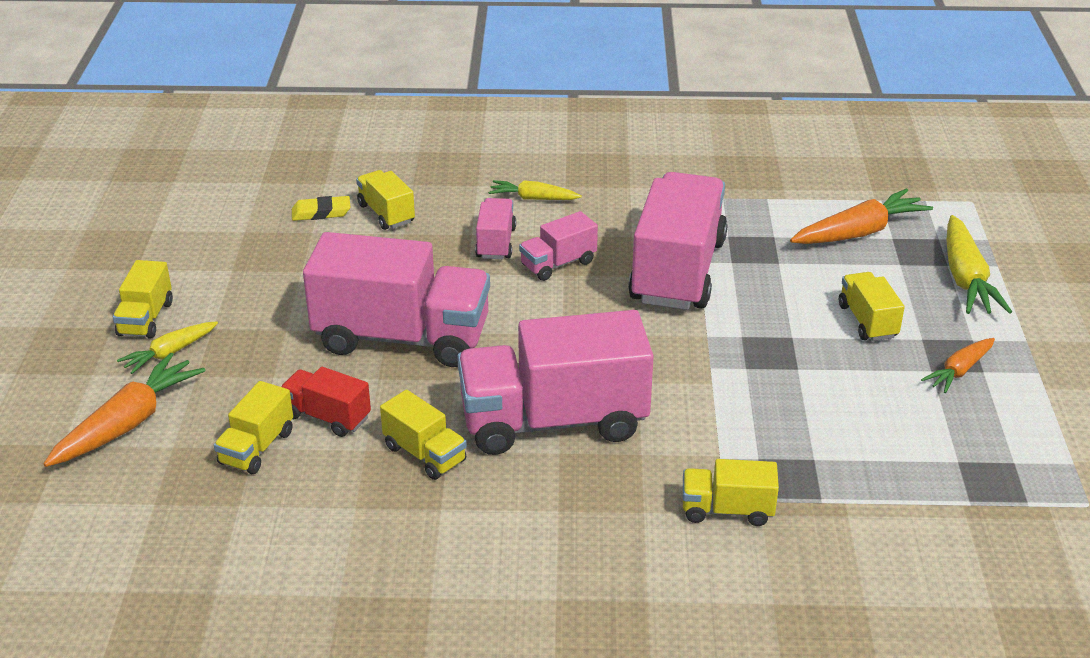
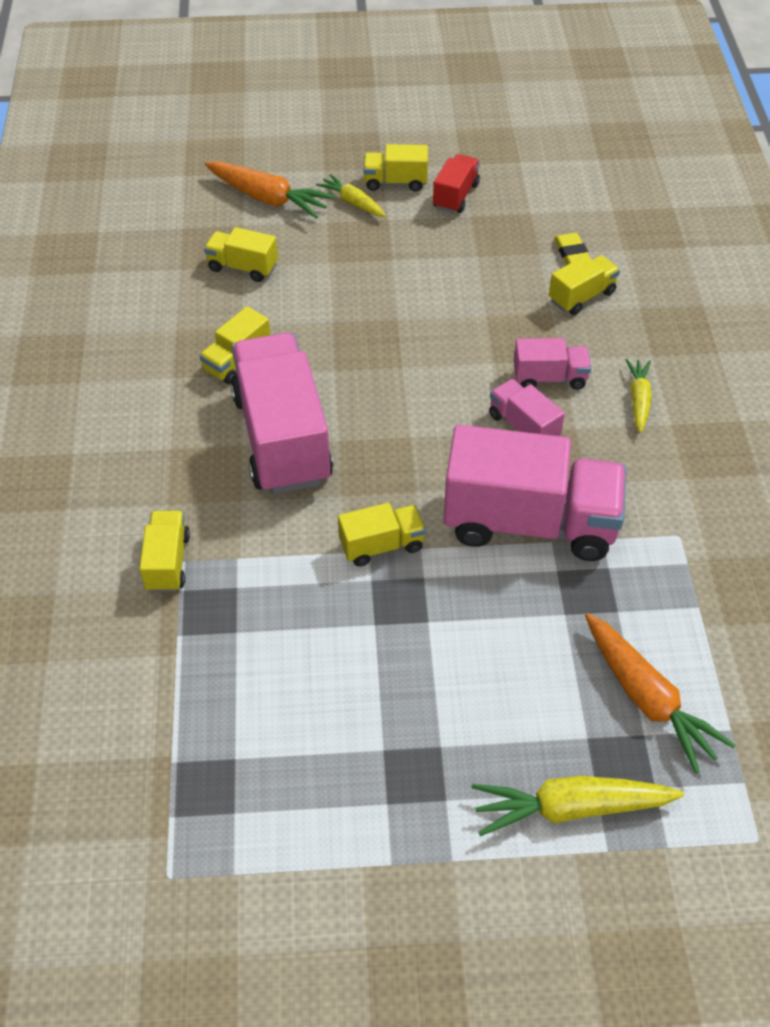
camera: 85 degrees right, 15 degrees up
(327, 417) = (281, 299): red truck -> red truck (455, 196)
(402, 338) = (389, 330): pink truck -> none
(867, 321) = (466, 694): yellow truck -> yellow truck (381, 545)
(959, 371) = (385, 778): orange carrot -> none

